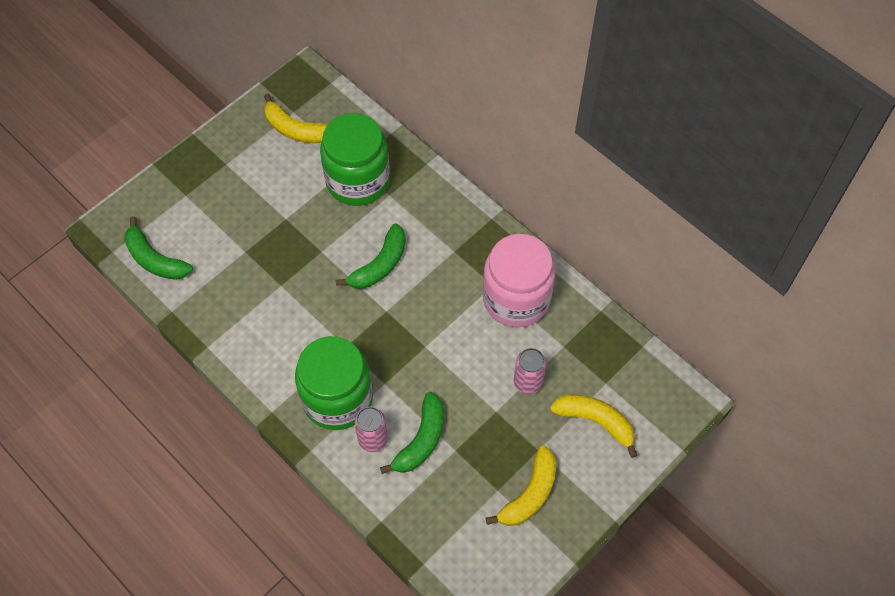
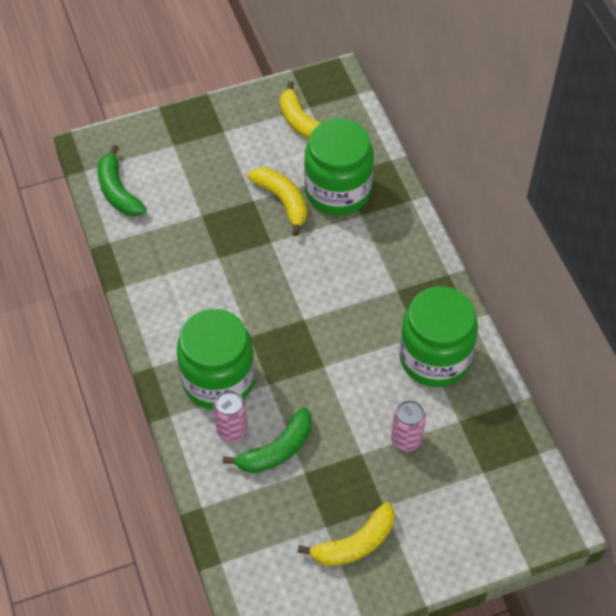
camera: 25 degrees right, 5 degrees down
(380, 265) = (319, 275): green banana -> none
(516, 299) = (434, 358): pink jar -> green jar
(595, 421) = (455, 504): yellow banana -> yellow banana (283, 201)

